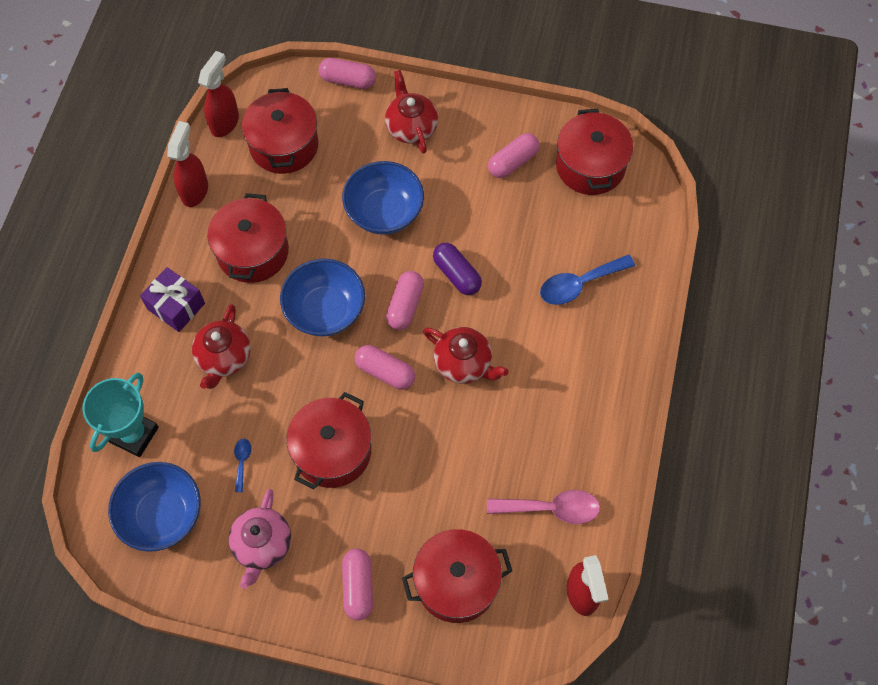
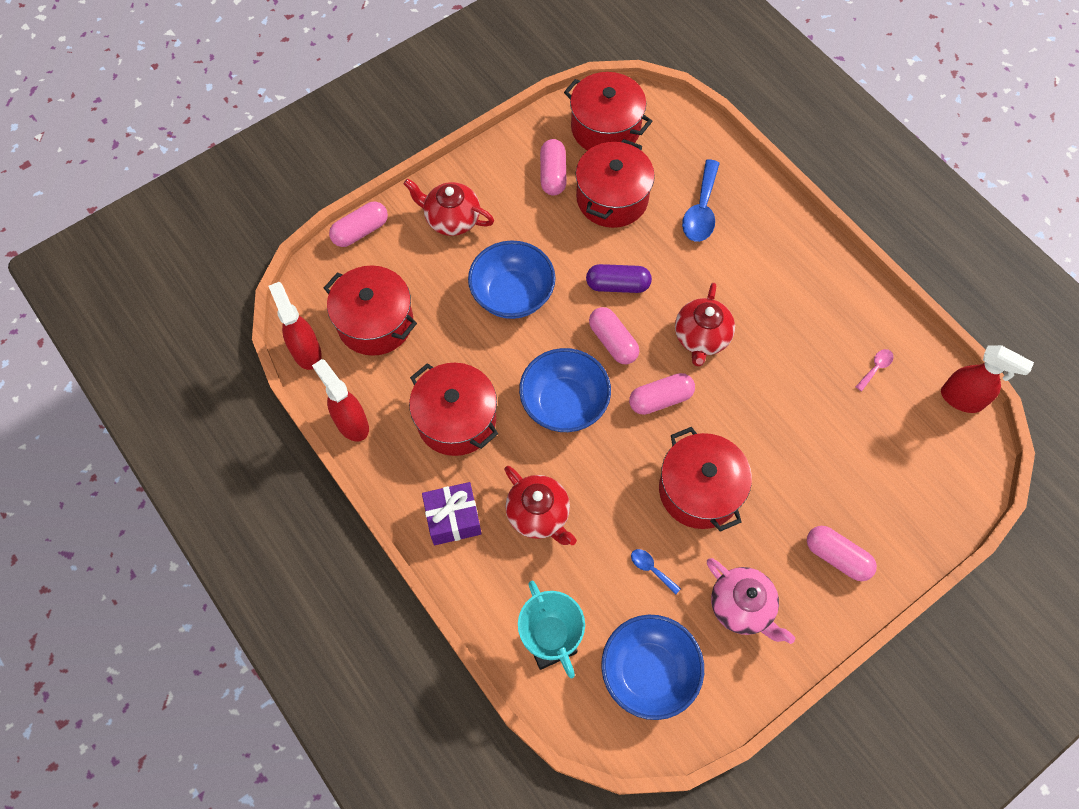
camera: 50 degrees left, 0 degrees up
(456, 582) = (887, 480): red pot -> red pot (612, 198)
(464, 363) = (701, 337): red teapot -> red teapot turned 120 degrees clockwise
(551, 508) = (875, 368): pink spoon -> pink spoon, size x0.50

